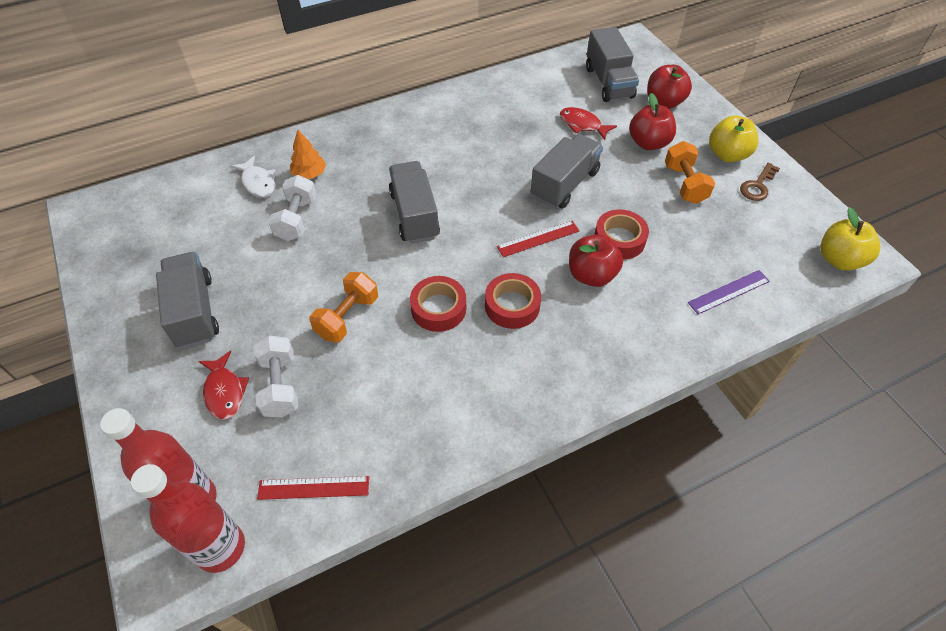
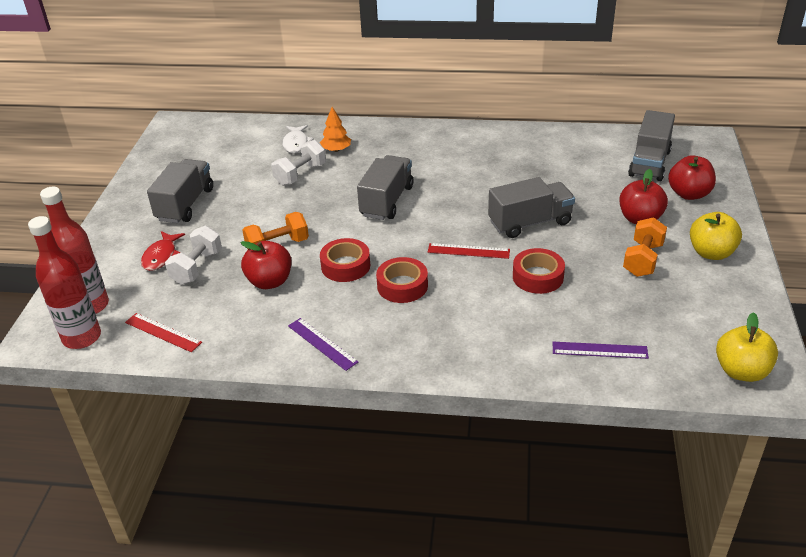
camera: 35 degrees right, 15 degrees down
(494, 411) = (322, 344): none -> purple ruler
(582, 125) = (591, 186): red fish -> none
(591, 275) = (487, 291): red apple -> red apple (269, 281)
(758, 186) = (717, 286): brown key -> none

